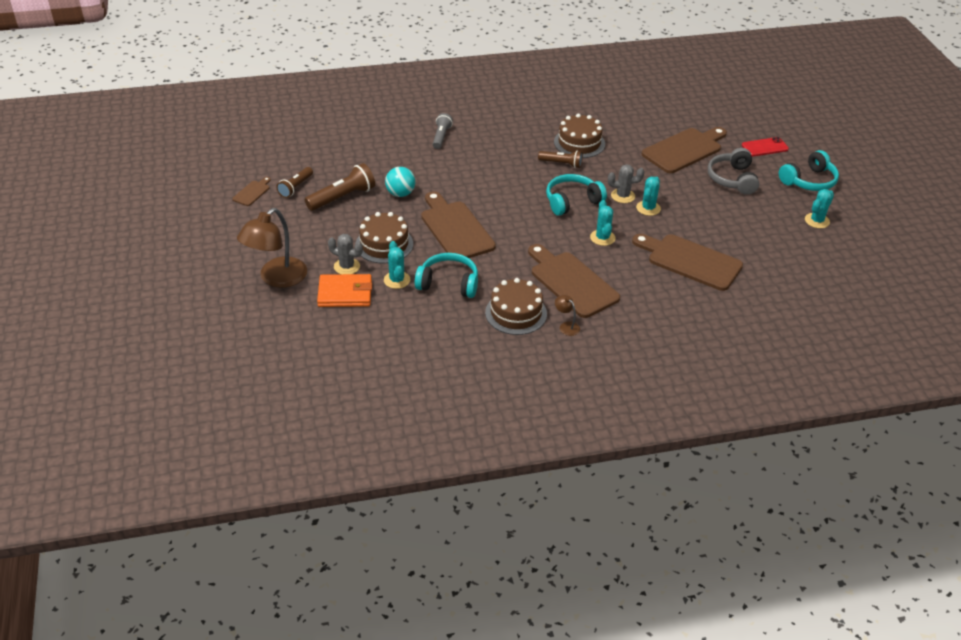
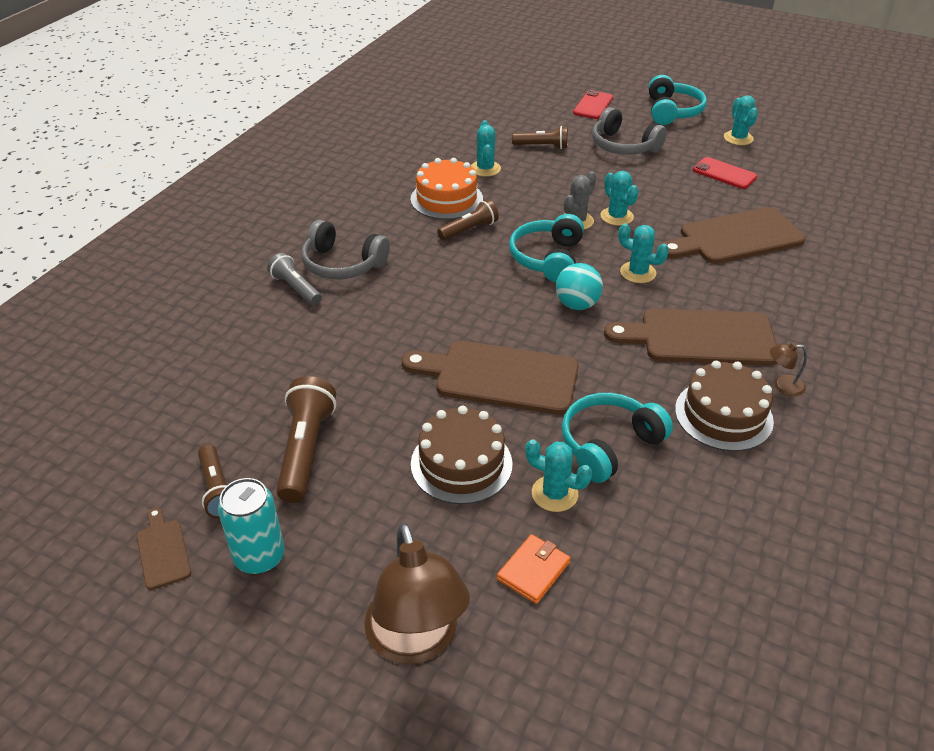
camera: 50 degrees left, 0 degrees up
(274, 217) = (259, 557): none -> turquoise can
(345, 293) = (533, 571): orange wallet -> orange wallet, size x0.64
(347, 266) = (471, 533): grey cactus -> none
(400, 193) = (367, 387): turquoise ball -> turquoise ball (577, 304)
(477, 140) = (342, 264): none -> grey headphones
(579, 143) = (446, 199): brown cake -> orange cake
(628, 141) = (485, 169): none -> turquoise cactus
(684, 150) = (542, 146): brown cutting board -> brown flashlight
(760, 231) = (724, 174): none -> red phone

